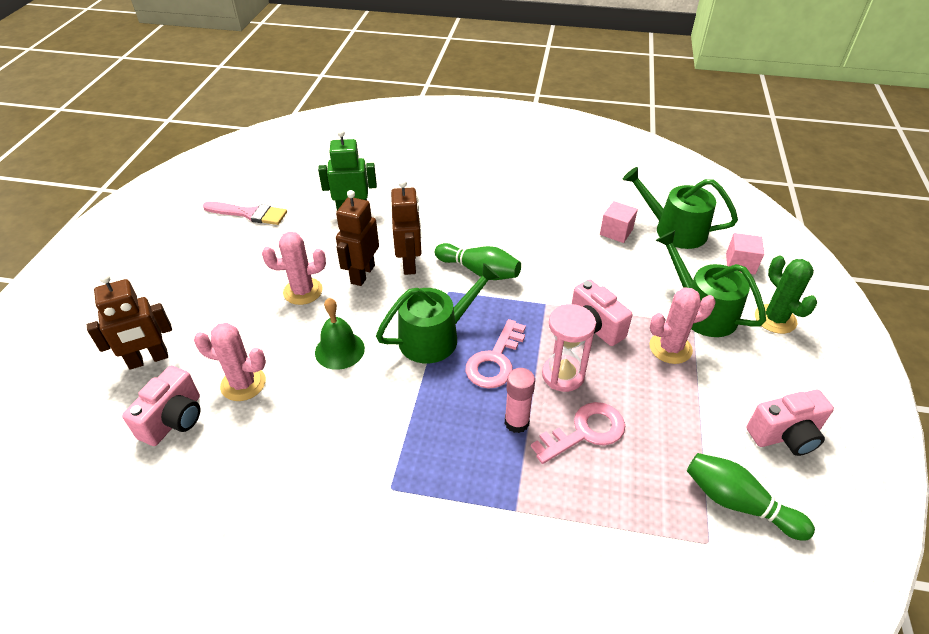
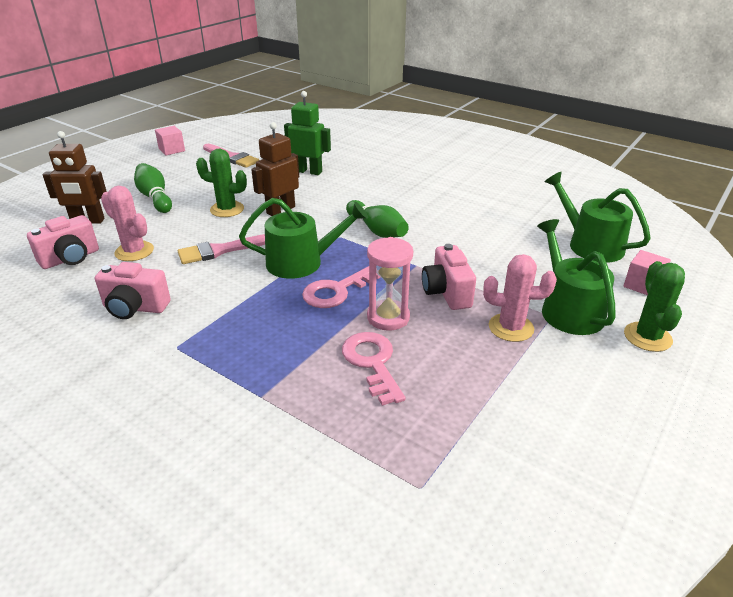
camera: 25 degrees right, 10 degrees down
(303, 291) = (227, 209): pink cactus -> green cactus
(339, 350) = (220, 250): green bell -> pink brush
(409, 263) = (323, 212): brown robot -> none
(516, 422) = (317, 337): pink glue stick -> none
(585, 432) = (372, 363): pink key -> pink key turned 105 degrees counterclockwise
(616, 232) = (528, 233): pink cube -> pink cube (172, 150)
(738, 503) = (480, 468): green bowling pin -> green bowling pin (155, 197)
(785, 435) = (580, 432): pink camera -> pink camera (135, 308)

